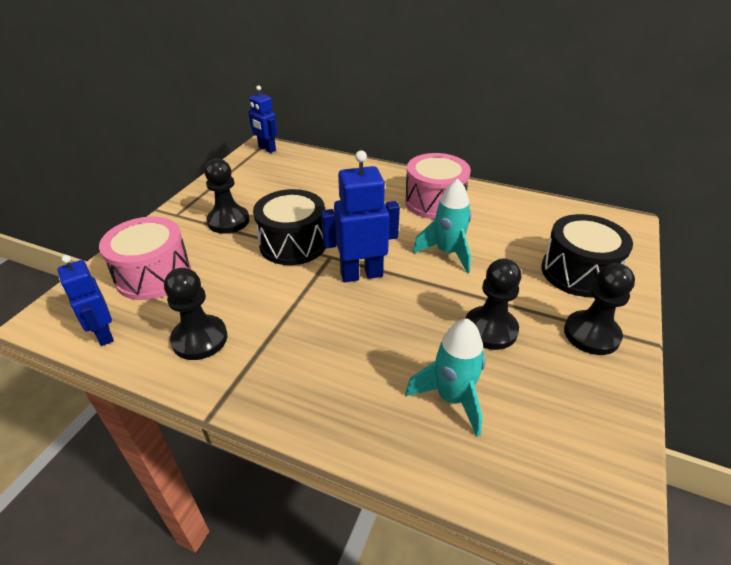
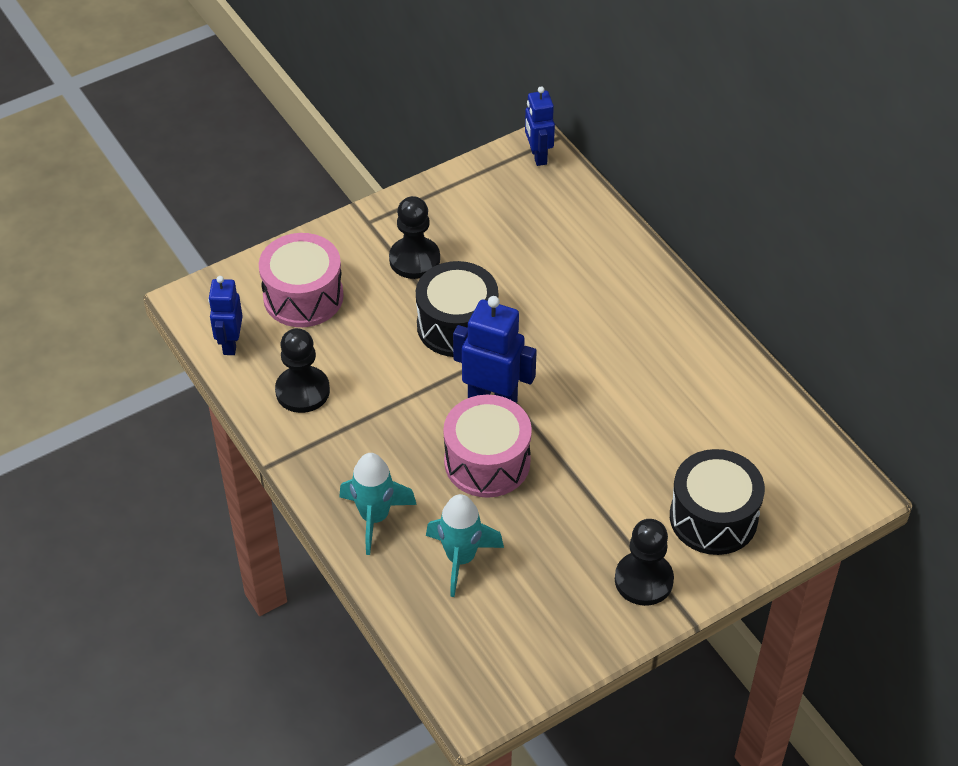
camera: 35 degrees right, 10 degrees up
(434, 202) = (660, 347): pink drum -> pink drum (487, 462)
(447, 253) = (602, 421): turquoise rocket -> turquoise rocket (375, 517)
(490, 329) = (556, 523): black pawn -> none

